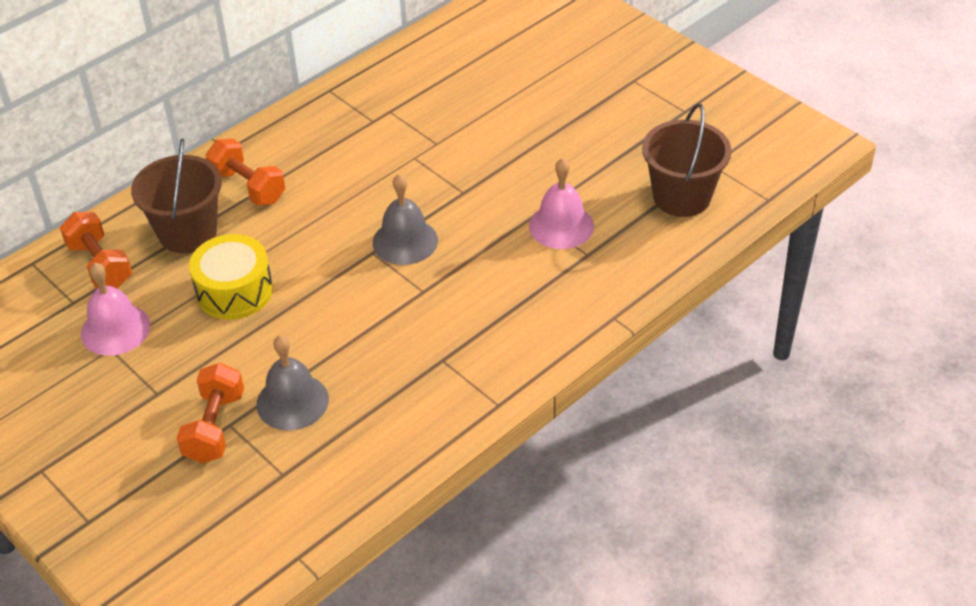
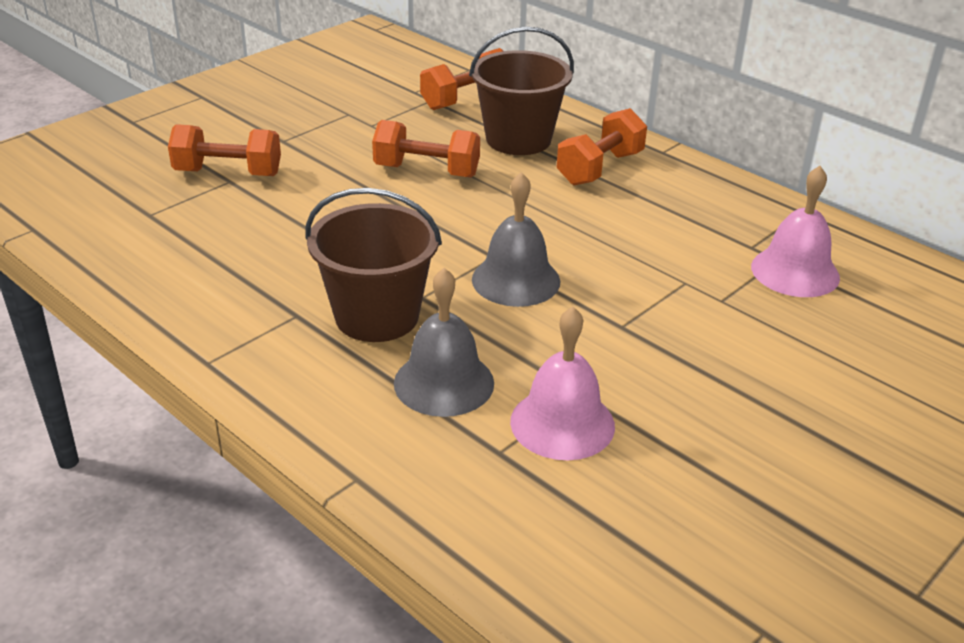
camera: 85 degrees right, 10 degrees down
(115, 329) = (375, 114): pink bell -> pink bell (795, 271)
(234, 291) = (426, 171): yellow drum -> orange dumbbell
(292, 401) = (252, 214): grey bell -> grey bell (444, 382)
(681, 197) = (659, 579): brown bucket -> brown bucket (377, 316)

